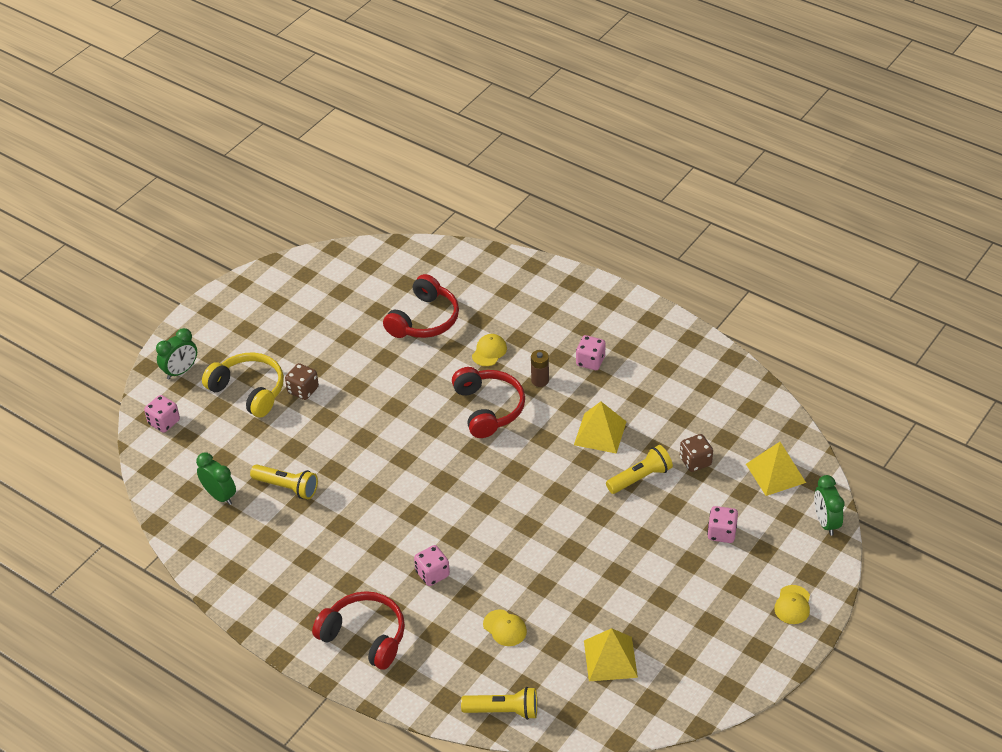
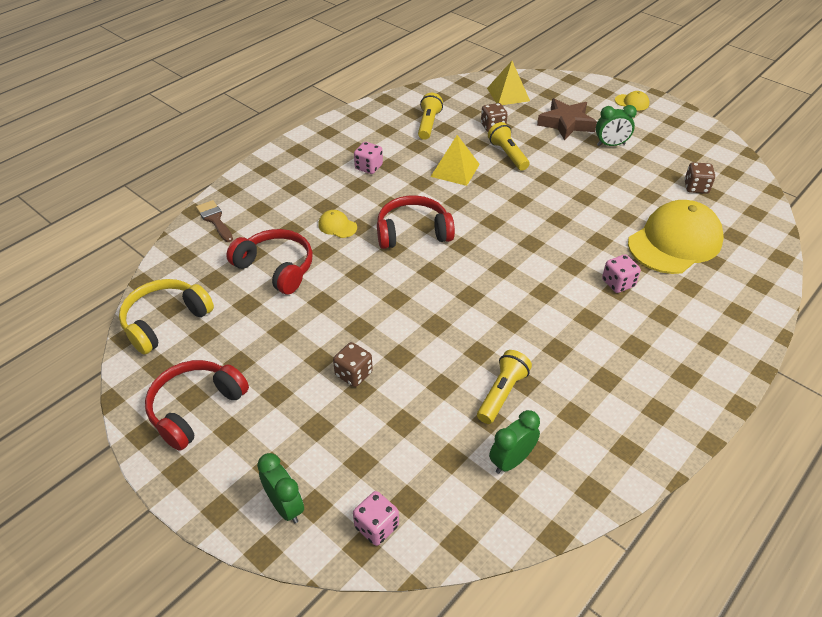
camera: 85 degrees left, 0 degrees up
(249, 391) = (342, 428): yellow headphones -> yellow headphones (165, 321)
(364, 636) = (700, 336): red headphones -> red headphones (196, 408)
(485, 265) = (215, 219): none -> brown brush
(503, 710) = (762, 249): yellow flashlight -> yellow flashlight (428, 124)
(505, 628) = (675, 242): yellow cap -> yellow cap, size x2.45
(540, 380) = (384, 198): brown battery -> none
(610, 658) = (696, 187): yellow pyramid -> brown dice
(721, 533) = (566, 123): pink dice -> brown star
(825, 522) = (556, 81): green clock -> green clock (611, 145)

